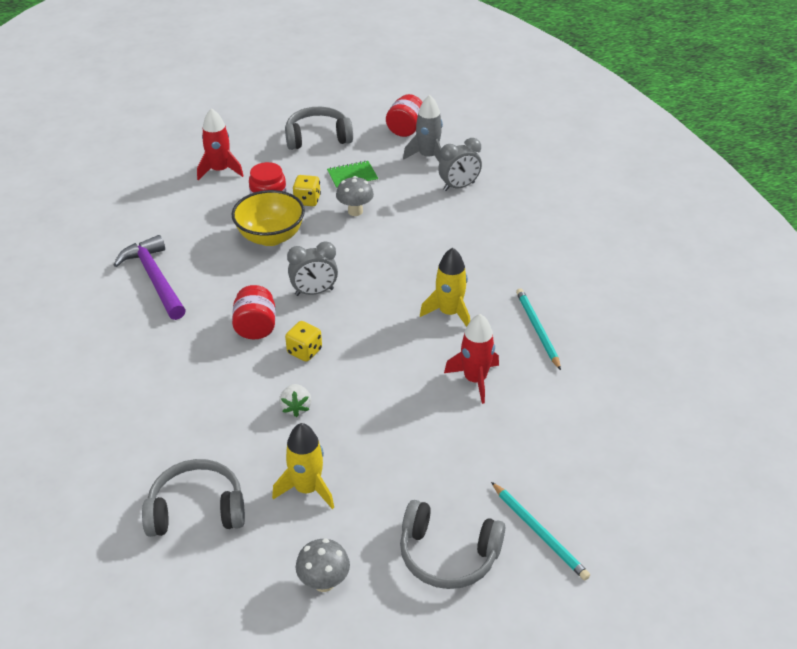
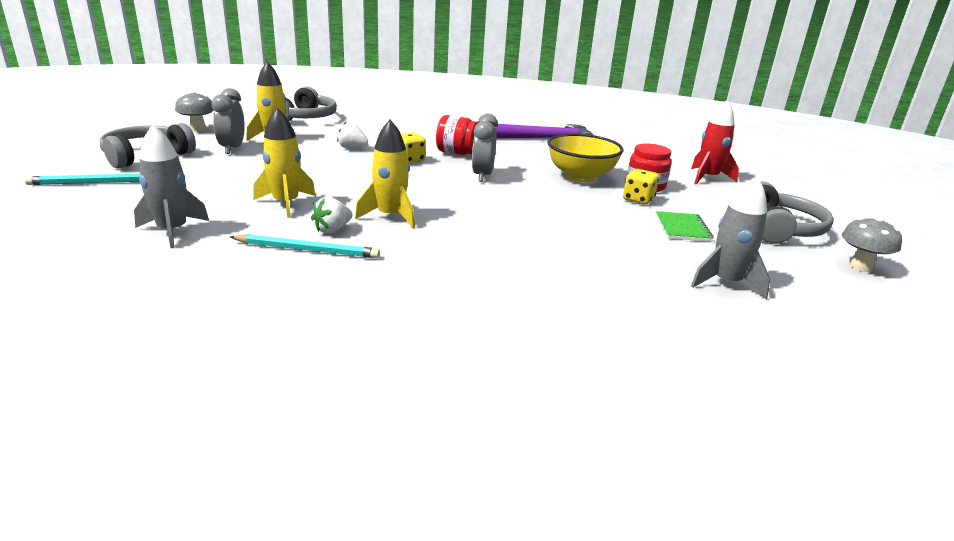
camera: 110 degrees right, 15 degrees down
(355, 211) = (606, 215): grey mushroom -> grey mushroom (860, 267)
(405, 129) = (810, 286): red jar -> none
(459, 186) = (637, 284): grey clock -> grey clock (232, 148)
(475, 380) = (286, 204): red rocket -> yellow rocket
(497, 332) = (332, 230): none -> white strawberry
(574, 412) = (172, 231): none -> grey rocket

